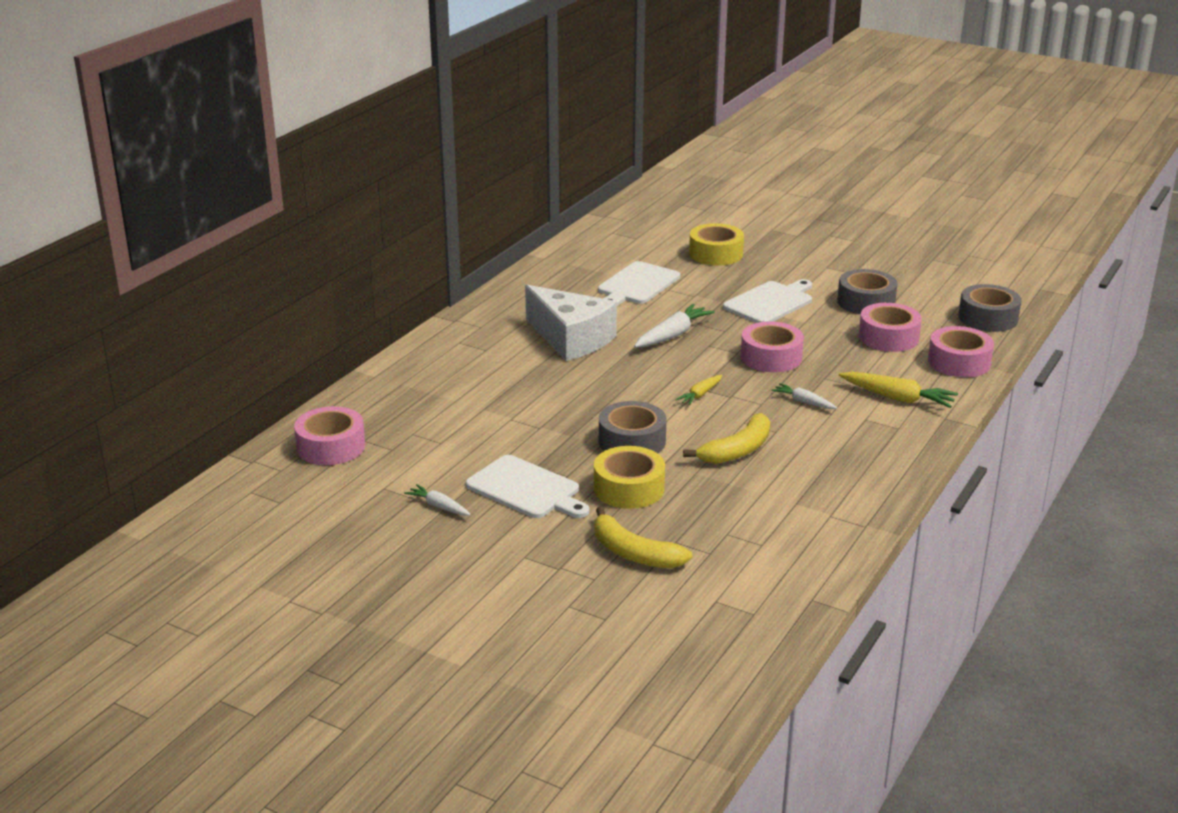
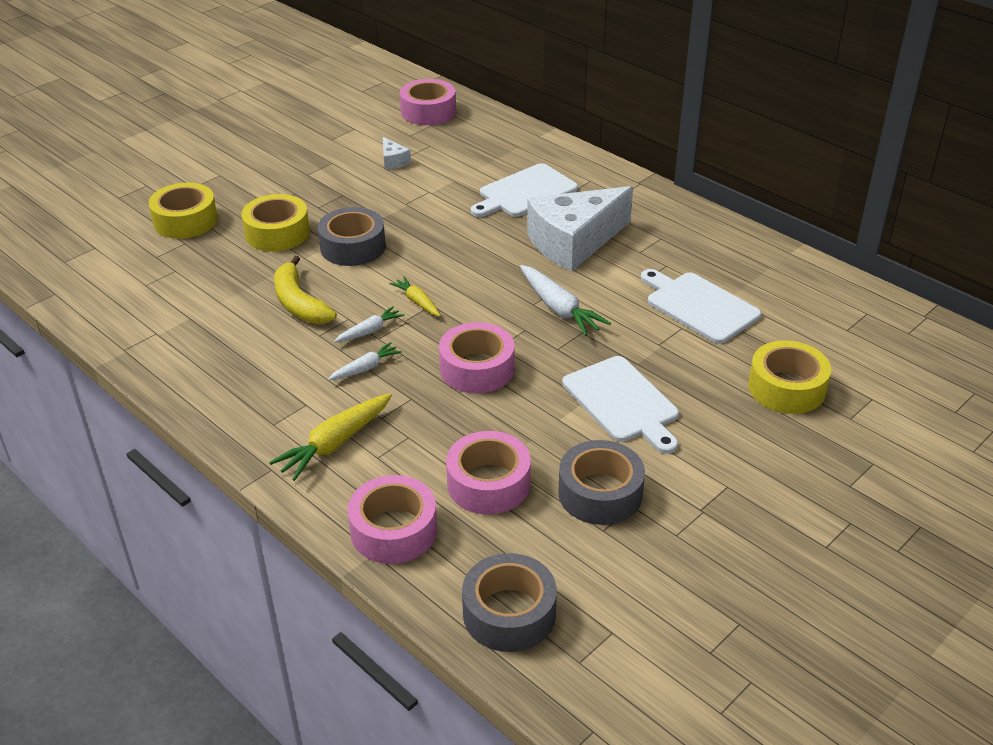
camera: 105 degrees right, 10 degrees up
(438, 506) = (312, 147): white carrot -> white carrot (370, 331)
(454, 449) = (393, 161): none -> white cheese
(526, 489) = (310, 186): white cutting board -> white cutting board (525, 192)
(633, 553) = (185, 221): yellow banana -> yellow tape

